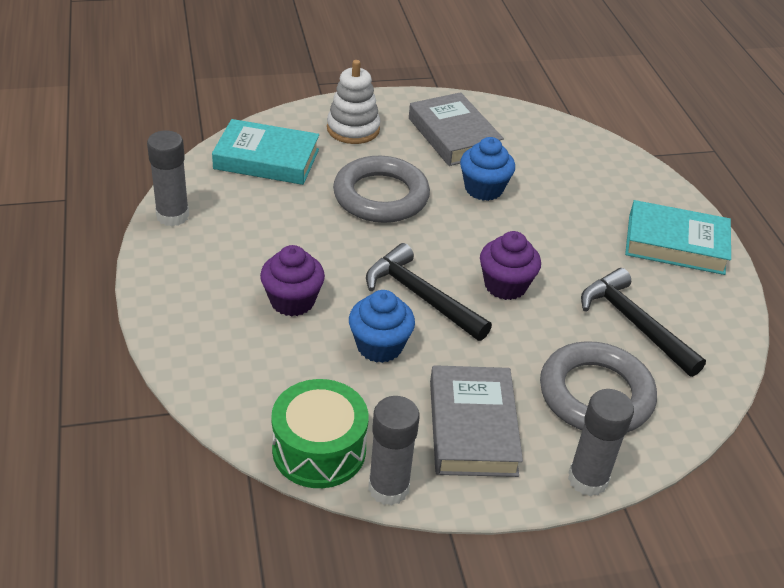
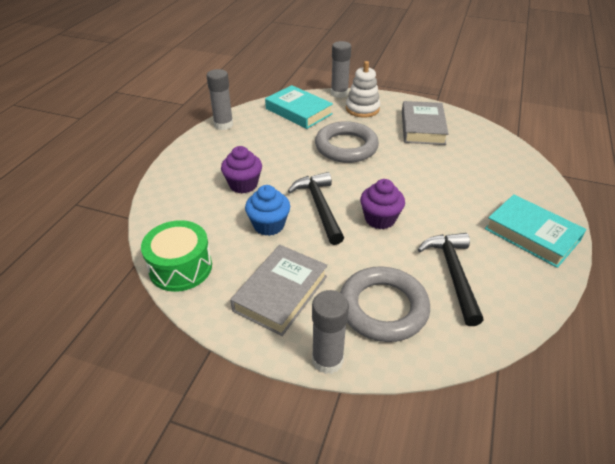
camera: 35 degrees right, 0 degrees up
(388, 488) = (197, 306): grey glue stick -> grey glue stick (339, 93)
(483, 189) = (416, 161): blue cupcake -> none

